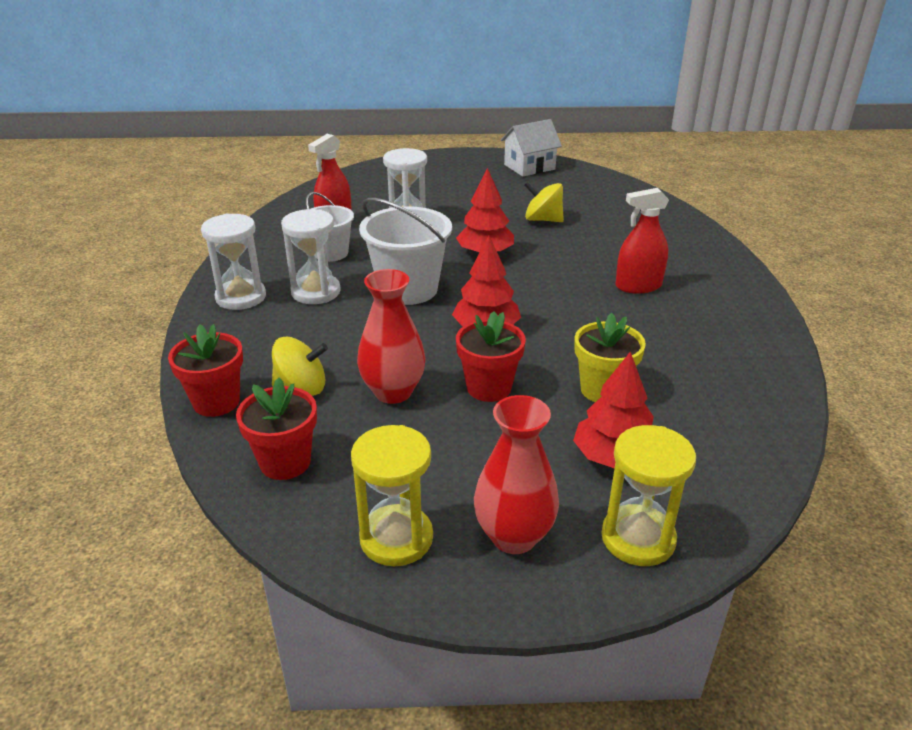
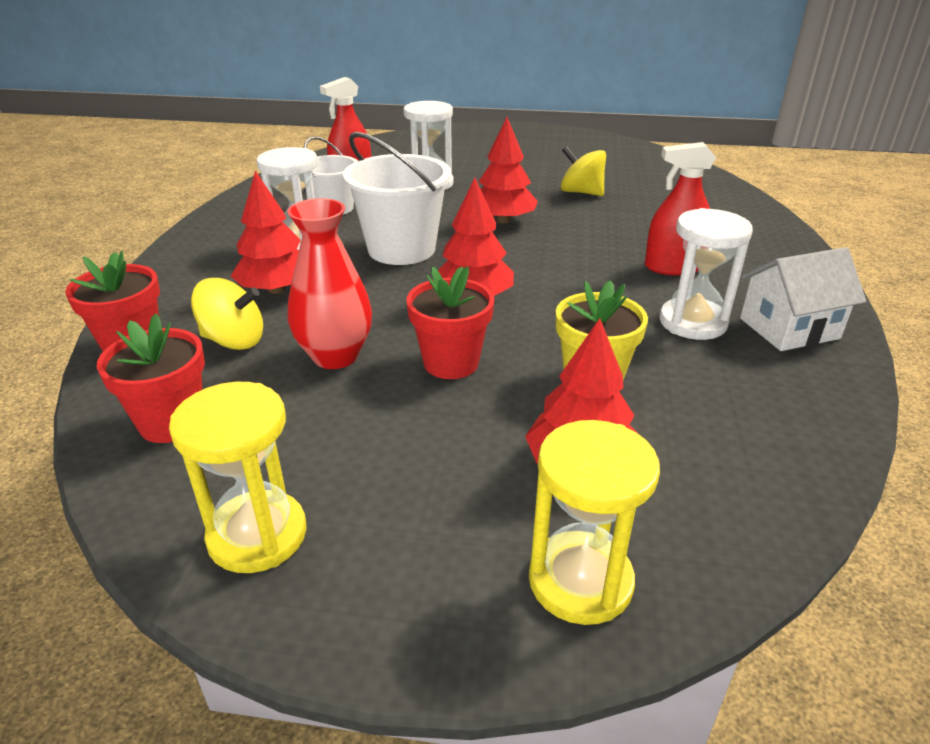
camera: 10 degrees right, 0 degrees up
(241, 297) = (218, 243): white hourglass -> white hourglass (692, 322)
(315, 337) = (276, 289): none -> red tree
(514, 536) = (410, 554): red vase -> none
(529, 167) = (584, 143): white house -> white house (789, 328)

